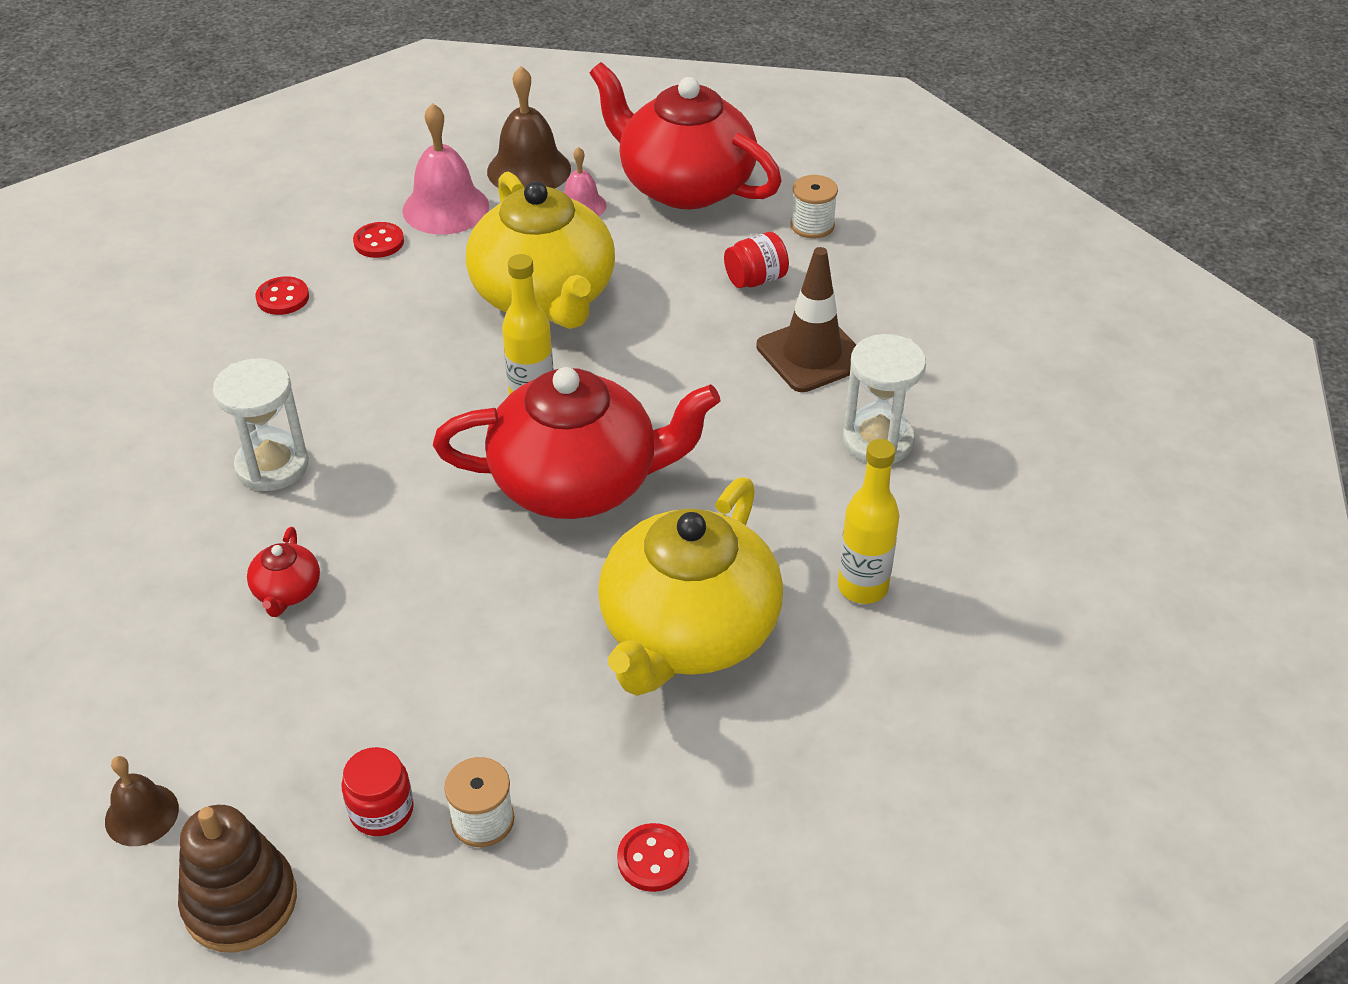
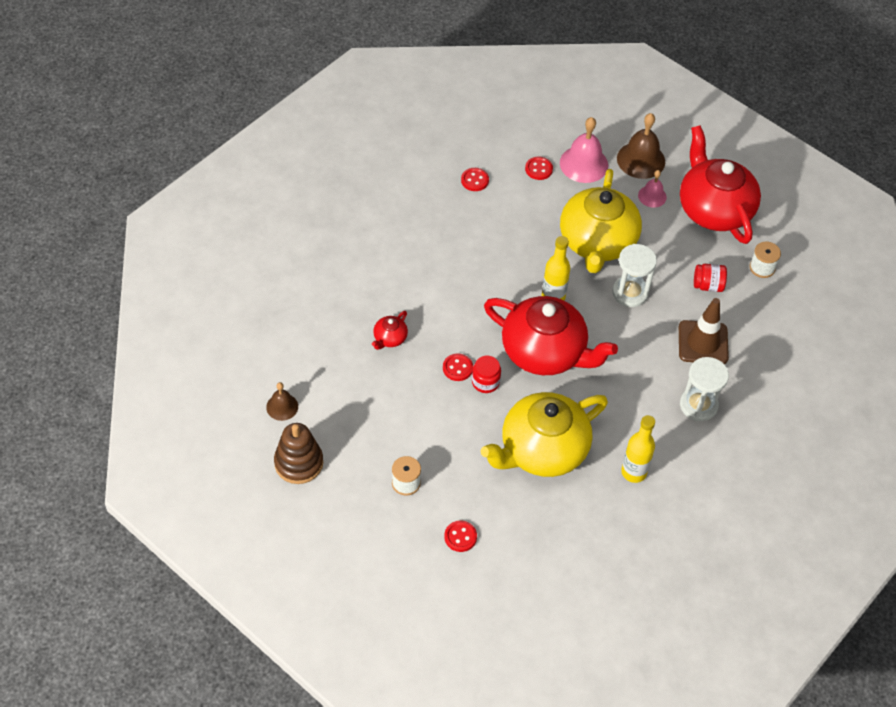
camera: 30 degrees right, 10 degrees up
(272, 466) = (418, 272): white hourglass -> white hourglass (630, 292)
(381, 810) = (370, 456): red jar -> red jar (485, 382)
(445, 578) = (457, 368): none -> red button

